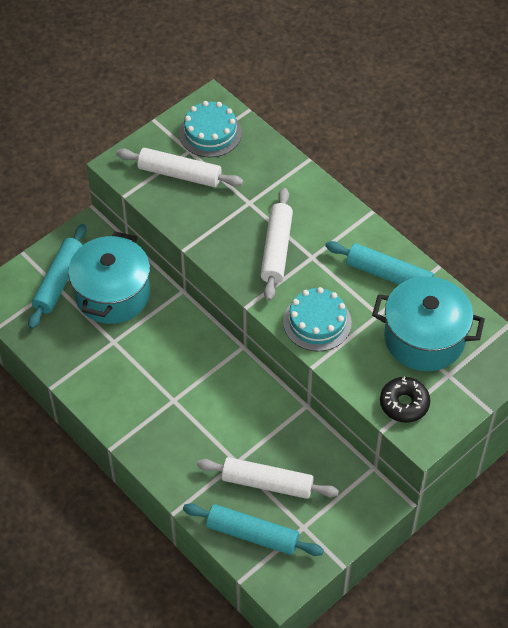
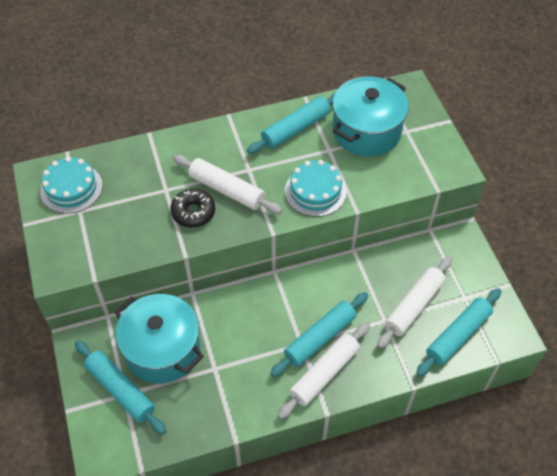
camera: 65 degrees left, 0 degrees up
(179, 174) = (100, 228): white rolling pin -> white rolling pin (324, 373)
(188, 413) = (320, 338): none -> turquoise rolling pin
(404, 404) = (420, 167): black donut -> black donut (193, 212)

